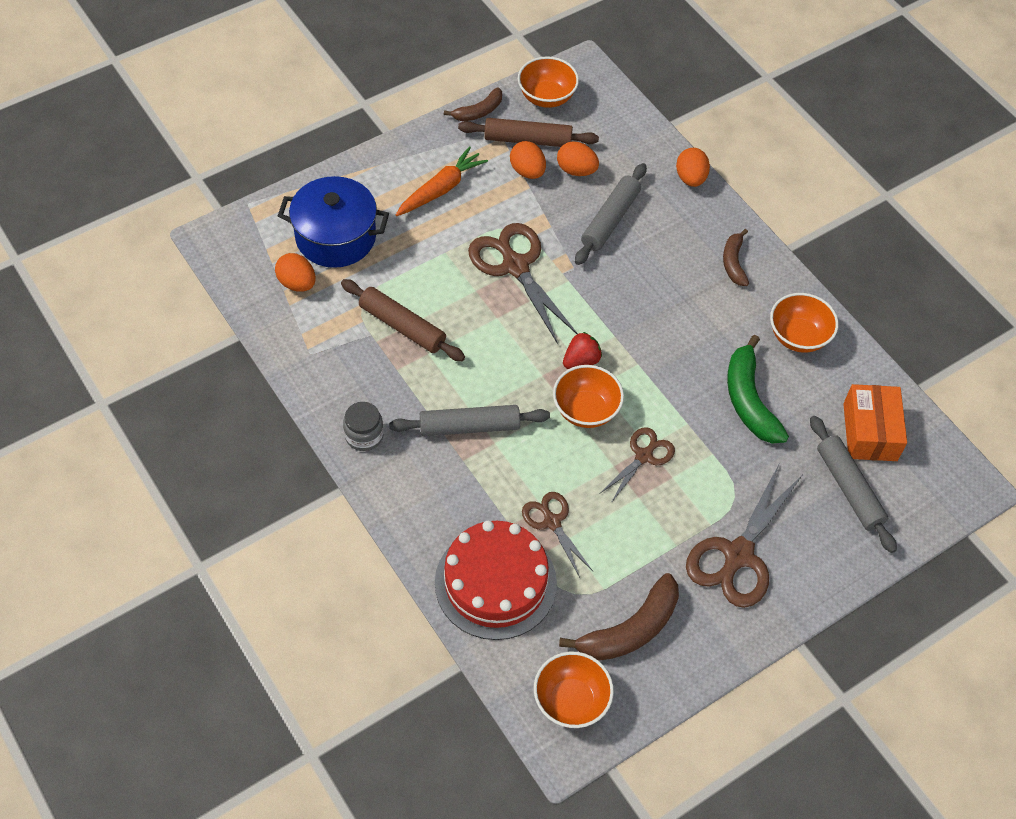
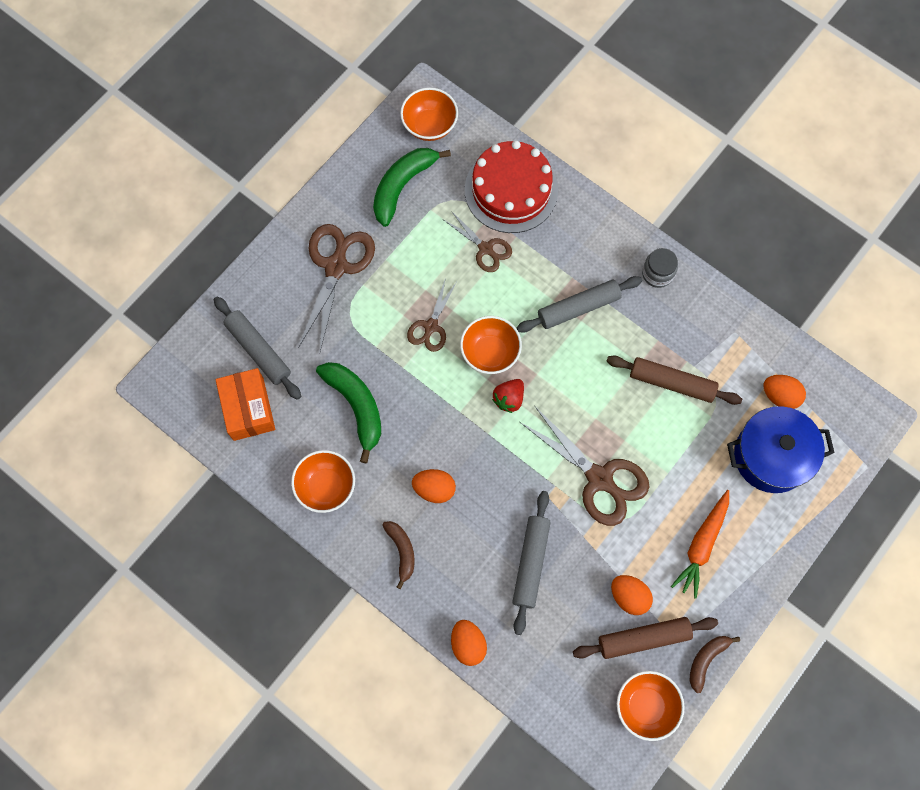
camera: 165 degrees right, 15 degrees up
(576, 170) = (582, 615): orange egg -> orange egg (434, 489)
(630, 629) = (402, 186): brown banana -> green banana

